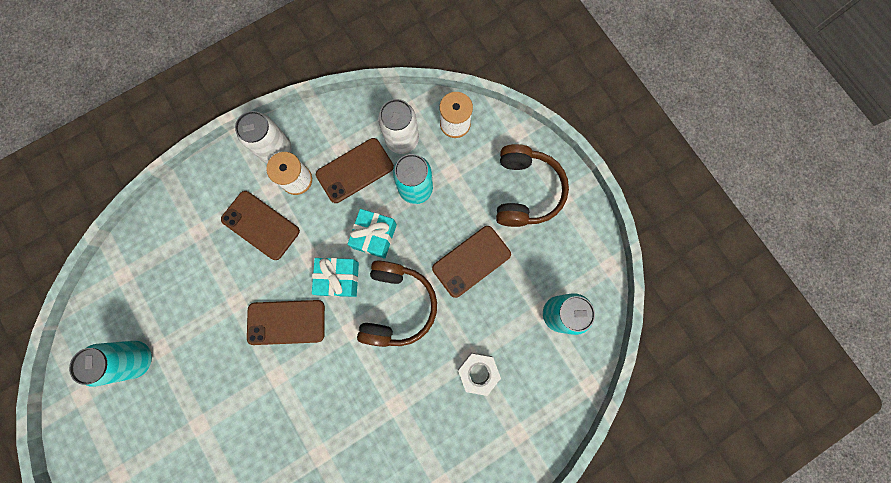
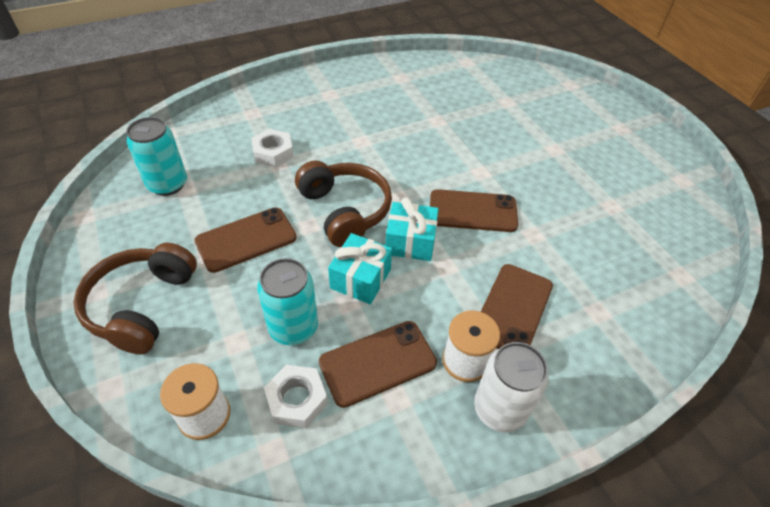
camera: 175 degrees left, 30 degrees down
(137, 358) = (633, 201): turquoise can -> none
(260, 225) = (513, 309): brown phone -> brown phone turned 75 degrees clockwise
(397, 305) = (345, 210): brown headphones -> brown headphones turned 135 degrees clockwise
(402, 140) = (297, 400): white can -> white nut

